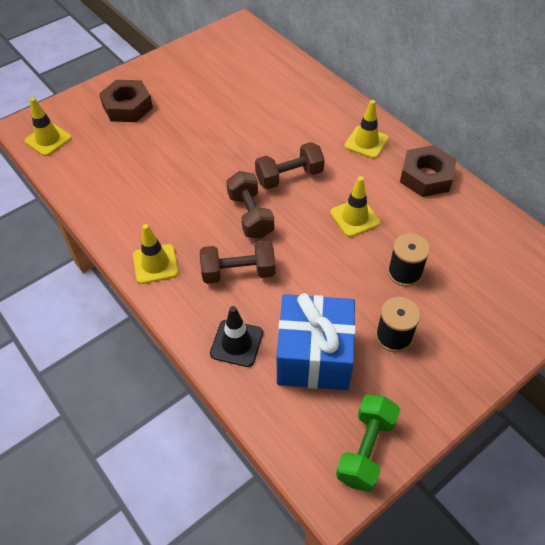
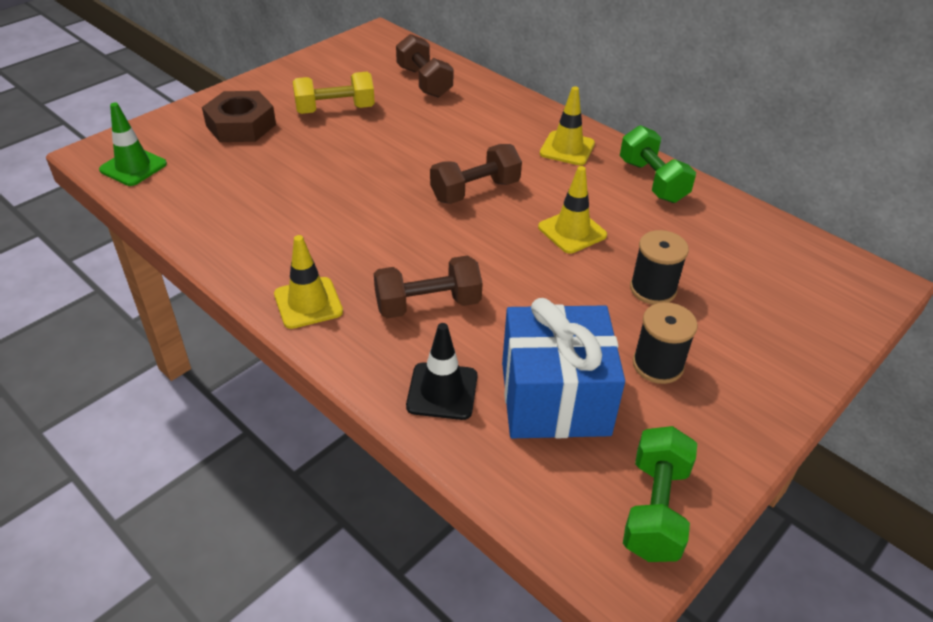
camera: 10 degrees left, 10 degrees down
(48, 140) = (133, 167): yellow traffic cone -> green traffic cone
(197, 96) = (335, 110): none -> yellow dumbbell
(250, 215) = (432, 237): brown dumbbell -> brown dumbbell (424, 82)
(426, 176) = (652, 181): brown nut -> green dumbbell

